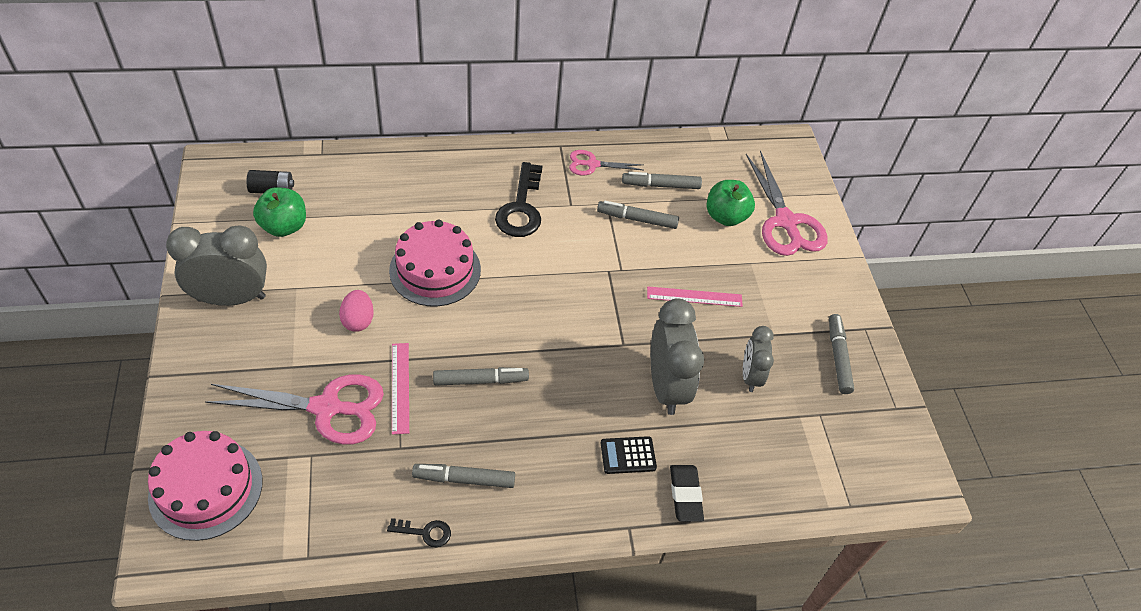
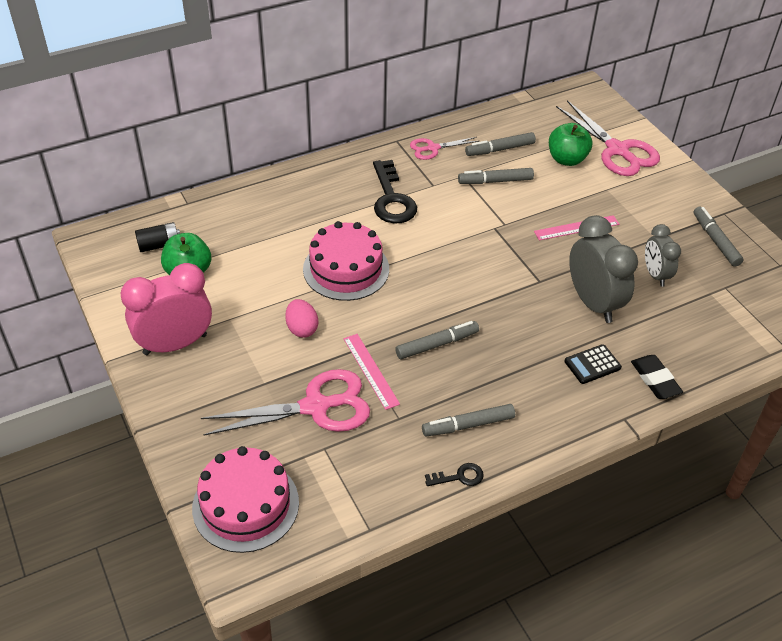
camera: 15 degrees left, 5 degrees down
(231, 298) = (175, 344): grey clock -> pink clock

